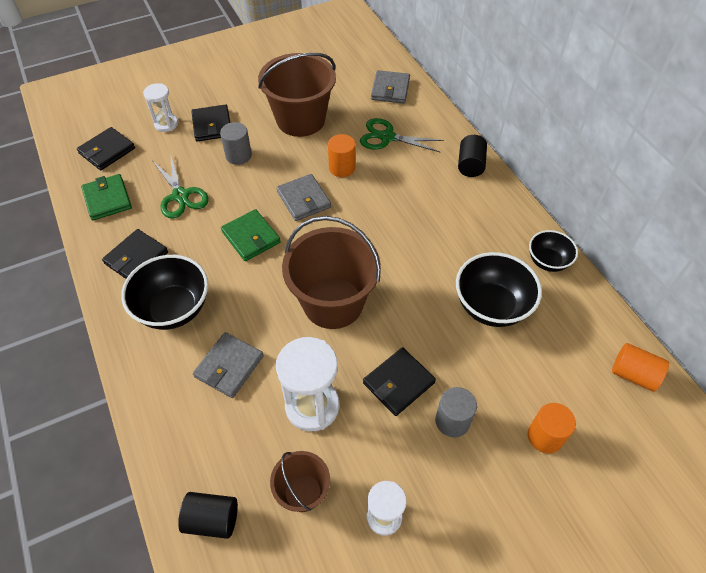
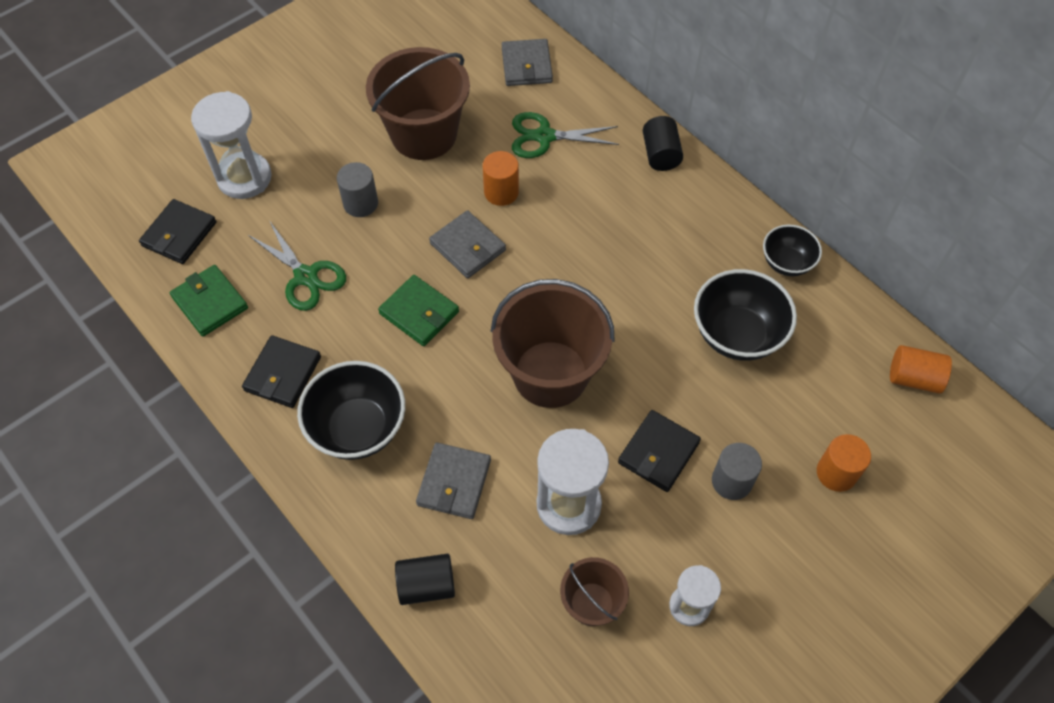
camera: 15 degrees left, 5 degrees up
(166, 124) = (244, 178): white hourglass -> white hourglass, size x1.68
(212, 125) = (308, 167): black wallet -> none
(212, 519) = (501, 660): black cylinder -> black cylinder (426, 585)

